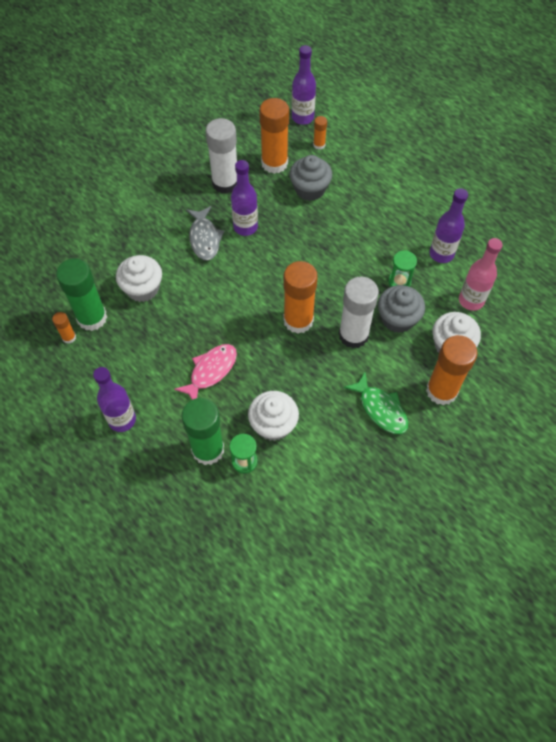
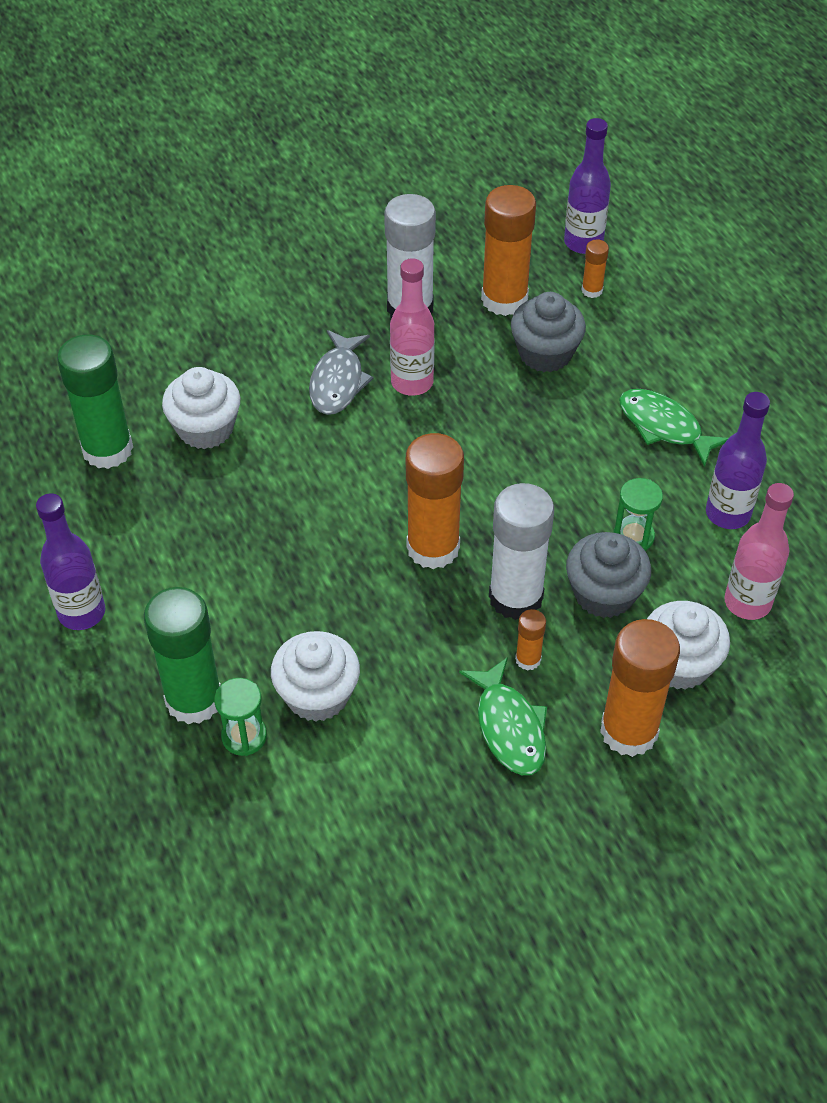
camera: 20 degrees right, 10 degrees down
(69, 337) = (59, 467): orange glue stick -> orange glue stick (528, 659)
(211, 371) = (254, 583): pink fish -> none
(245, 227) = (412, 382): purple bottle -> pink bottle
(389, 214) = (664, 427): none -> green fish

